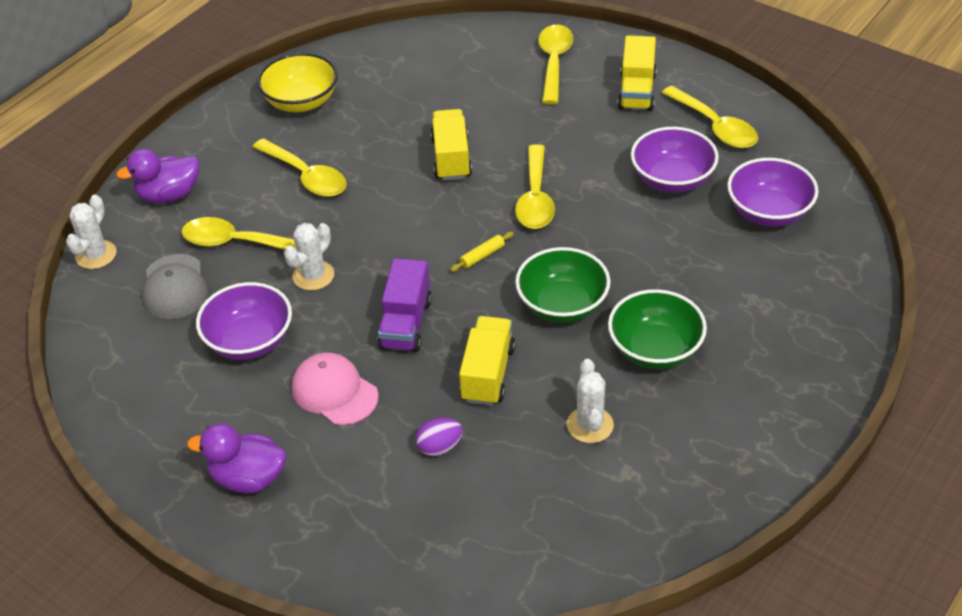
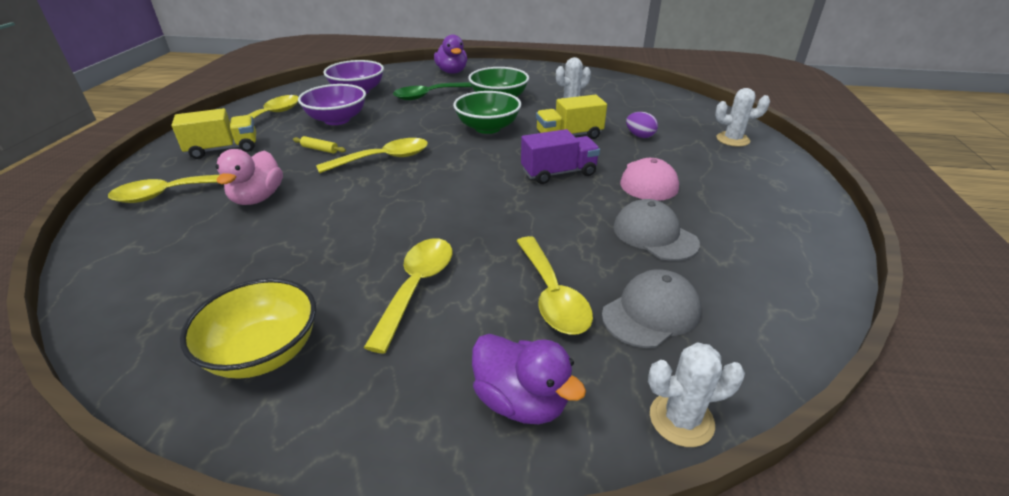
camera: 120 degrees left, 10 degrees down
(248, 478) = (756, 188): purple duck -> purple duck (452, 72)
(249, 341) = (654, 235): purple bowl -> grey cap
(313, 275) = (551, 230): white cactus -> white cactus (732, 139)
(451, 158) = (346, 207): yellow truck -> none
(482, 256) = (463, 163): yellow rolling pin -> yellow rolling pin (320, 149)
(509, 109) = (257, 198): none -> pink duck
(713, 281) = (430, 95): none -> green spoon

